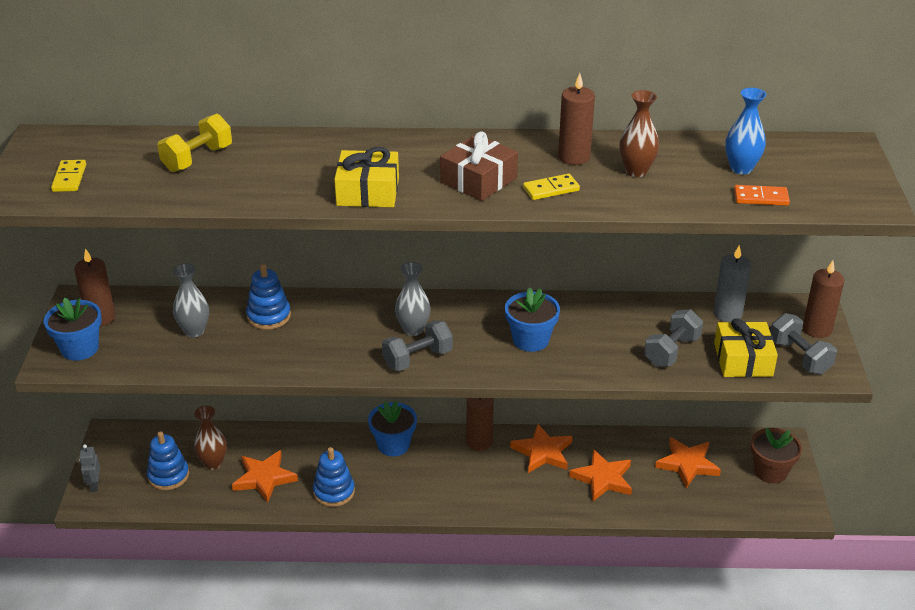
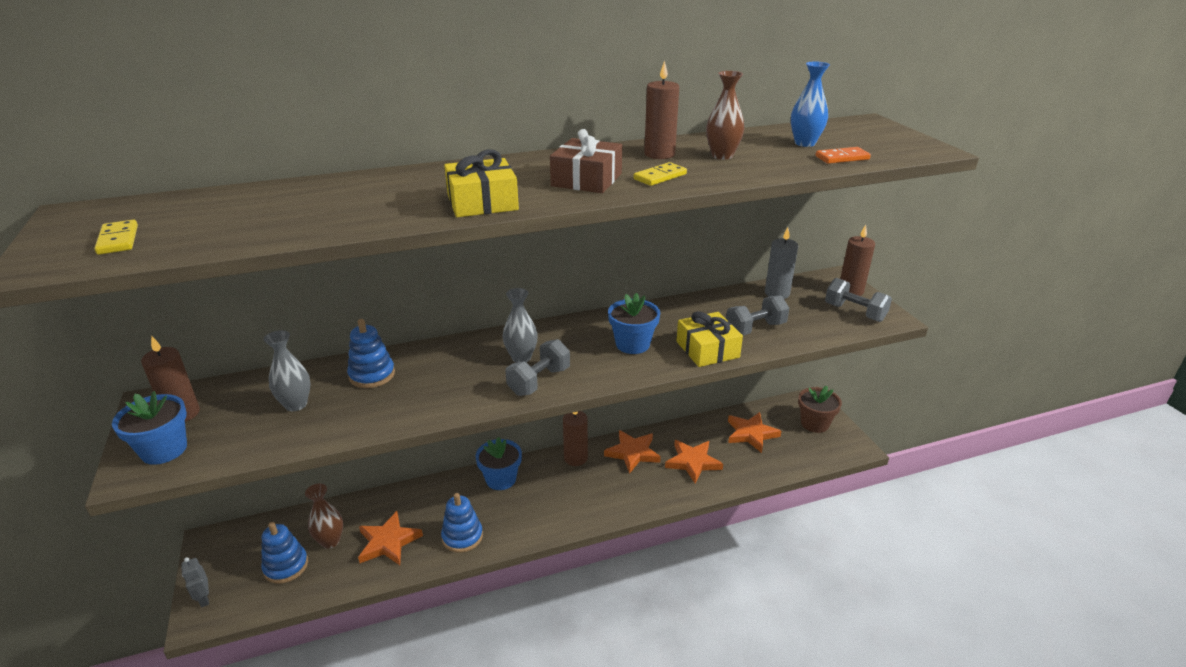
camera: 20 degrees left, 5 degrees down
(197, 159) = (276, 204): yellow dumbbell -> none
(671, 351) = (755, 329): grey dumbbell -> grey dumbbell turned 45 degrees clockwise
(743, 360) = (815, 323): yellow gift -> yellow gift (707, 349)

